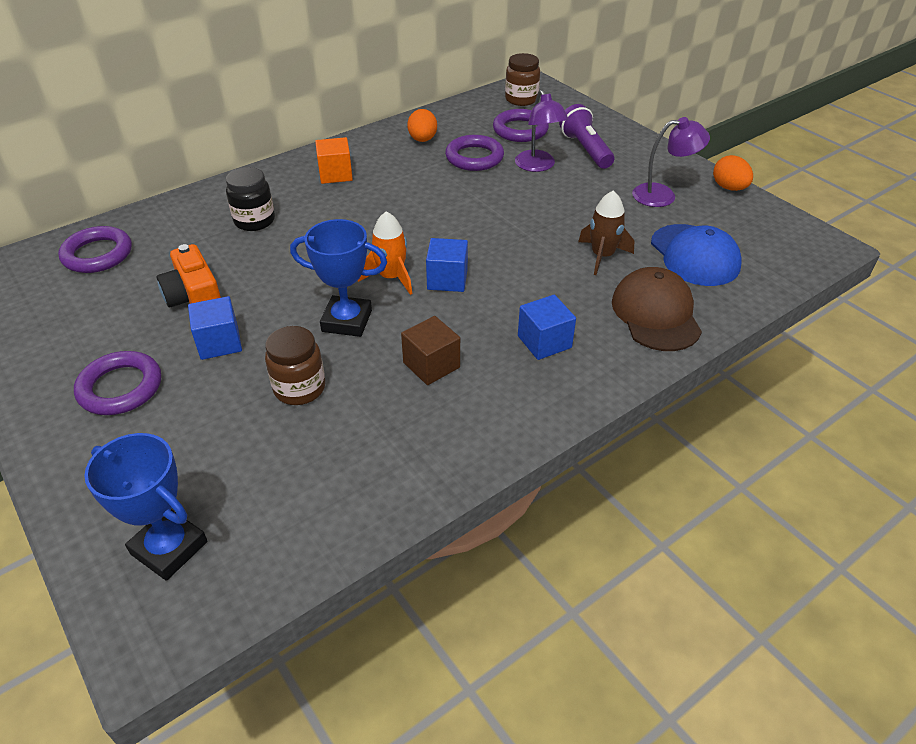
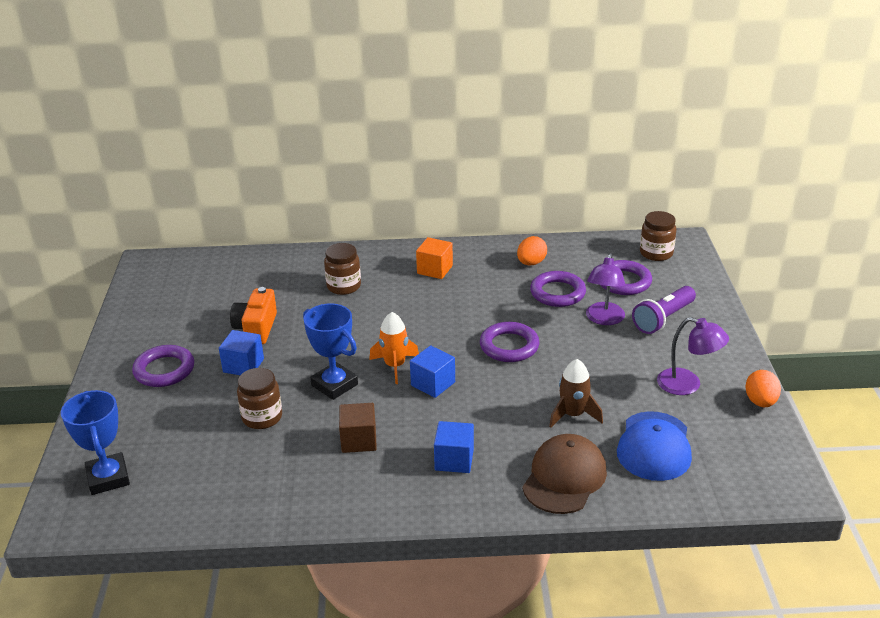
camera: 35 degrees right, 10 degrees down
(97, 254) = (226, 274): purple ring -> purple ring (509, 346)
(254, 221) = (344, 286): black jar -> brown jar
(585, 149) = (663, 319): purple flashlight -> purple flashlight turned 150 degrees counterclockwise

